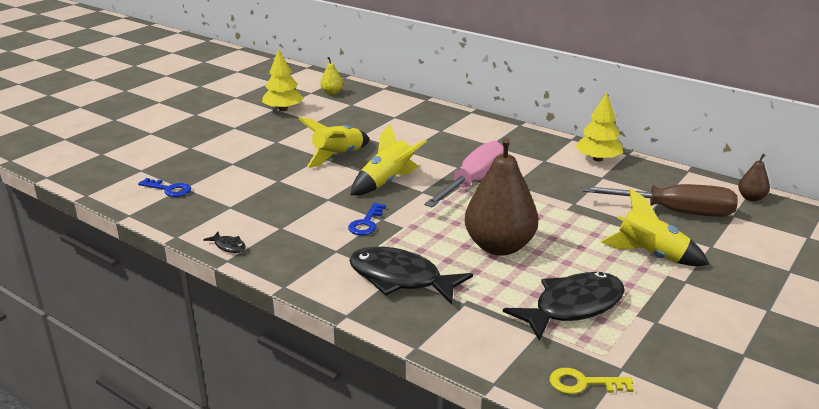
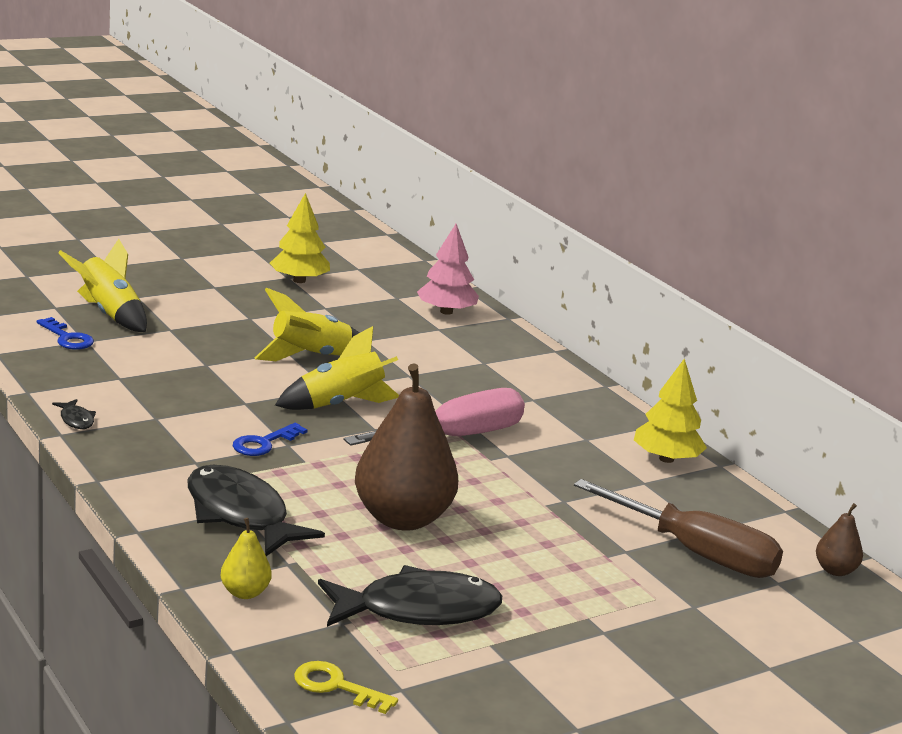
camera: 20 degrees right, 5 degrees down
(332, 93) = (386, 276): yellow pear -> yellow pear (245, 593)
(388, 105) = (446, 312): none -> pink tree
(650, 255) = (593, 590): yellow rocket -> yellow rocket (109, 314)

